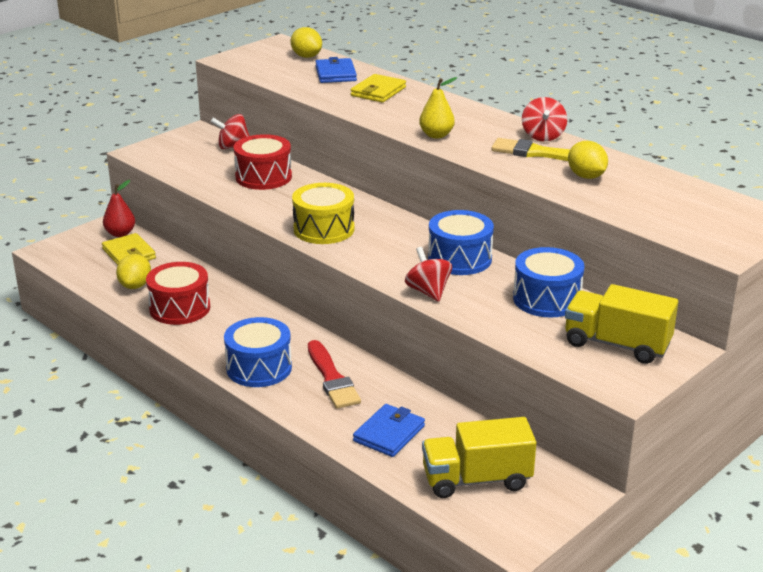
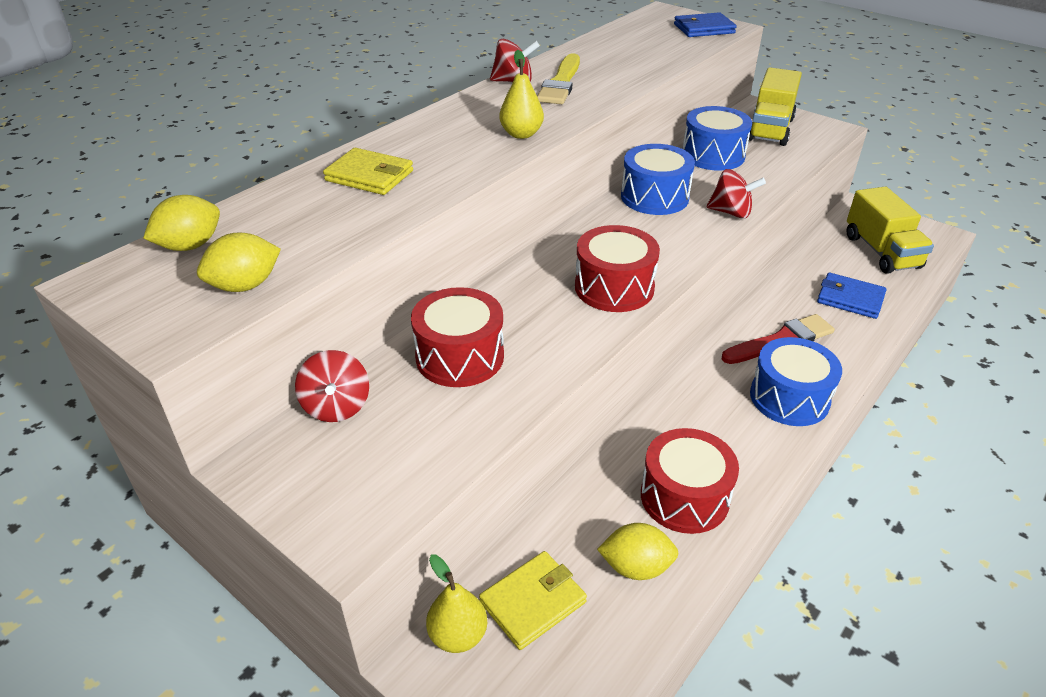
camera: 95 degrees left, 10 degrees up
(120, 233) = (458, 635): red pear -> yellow pear
(324, 229) = (614, 287): yellow drum -> red drum
(335, 74) = (286, 213): blue wallet -> blue wallet (704, 29)
(428, 292) = (731, 212): red spinning top -> red spinning top turned 135 degrees counterclockwise
(586, 176) = (610, 66): yellow lemon -> yellow lemon (245, 286)

